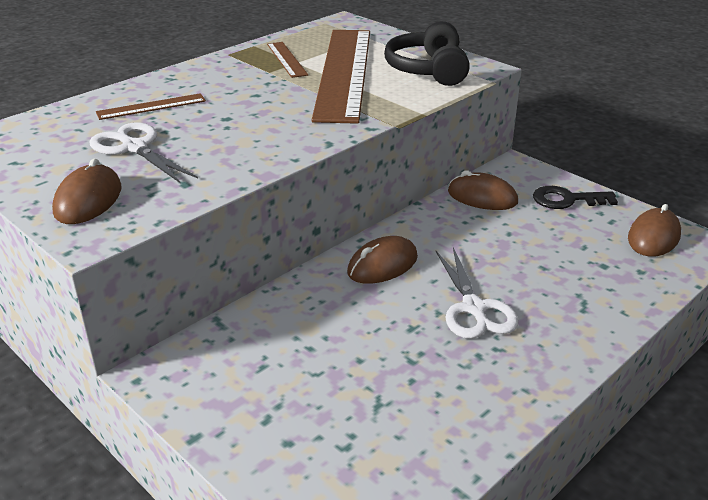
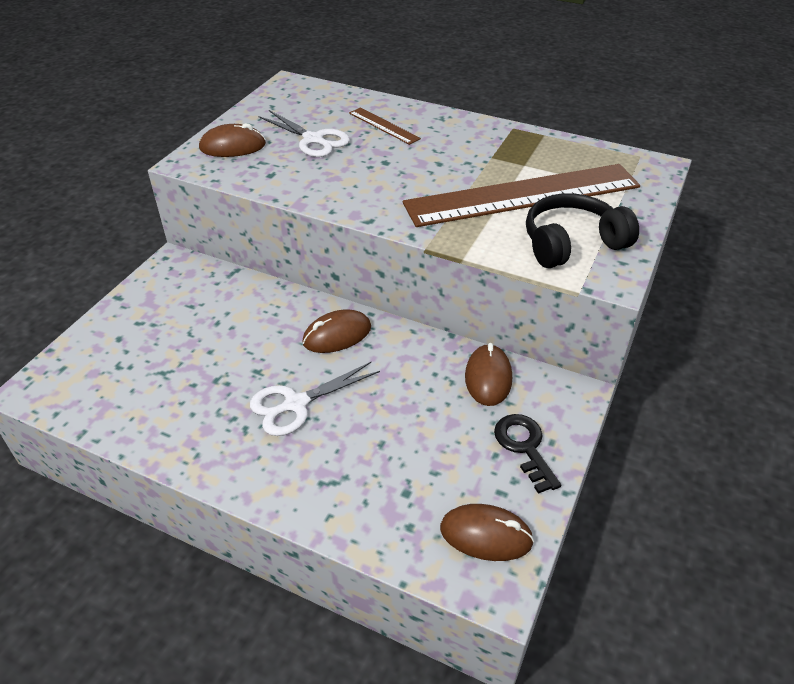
camera: 70 degrees right, 10 degrees up
(135, 148) = (313, 140): white scissors -> white scissors turned 105 degrees clockwise
(287, 59) = (526, 158): brown ruler -> none
(382, 265) = (337, 335): brown mouse -> brown mouse turned 60 degrees counterclockwise

